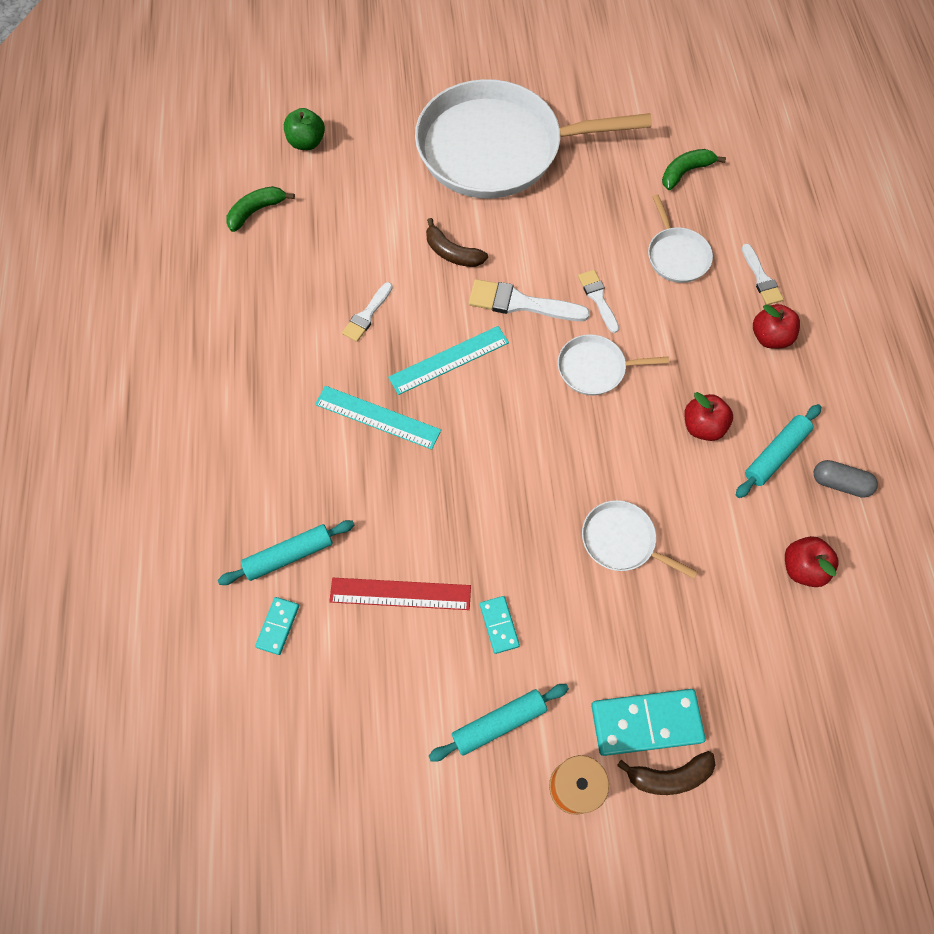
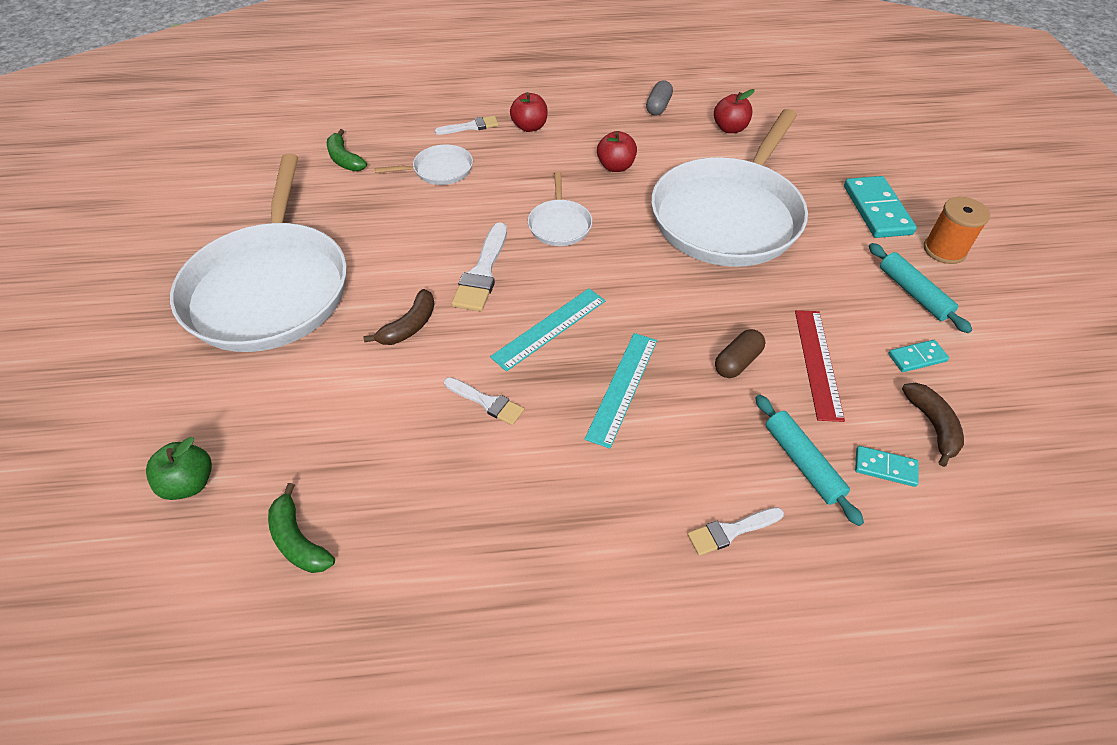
camera: 90 degrees left, 15 degrees down
(404, 518) = (737, 362): none -> brown capsule
(449, 360) = (549, 328): turquoise ruler -> turquoise ruler turned 75 degrees clockwise
(499, 625) = (826, 292): turquoise domino -> turquoise domino (917, 358)
(598, 298) = (482, 219): white brush -> white brush (731, 531)
(621, 541) = (728, 216): white pan -> white pan, size x2.37
(669, 776) = (912, 201): brown banana -> brown banana (932, 425)
(775, 454) = (637, 133): turquoise rolling pin -> none

